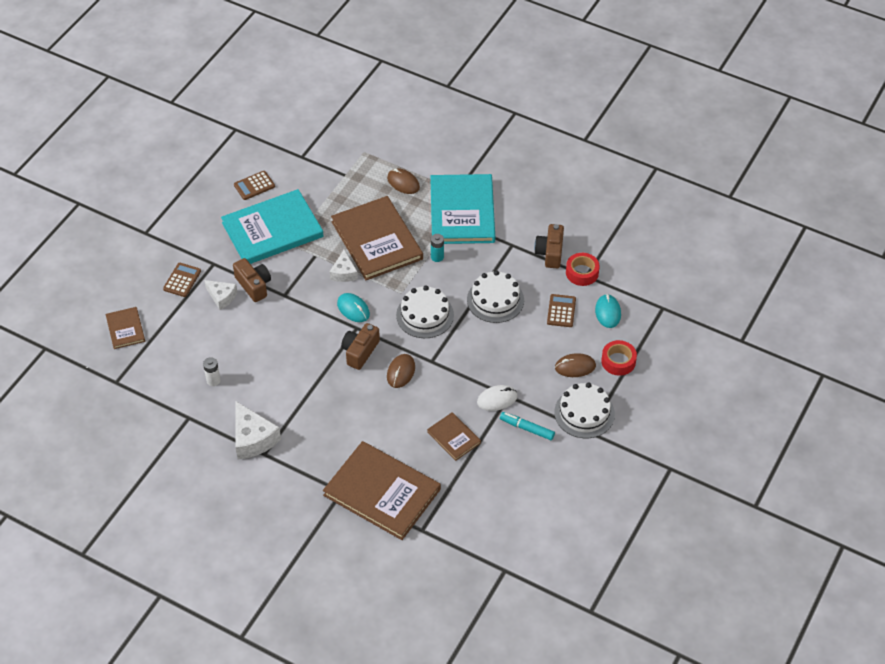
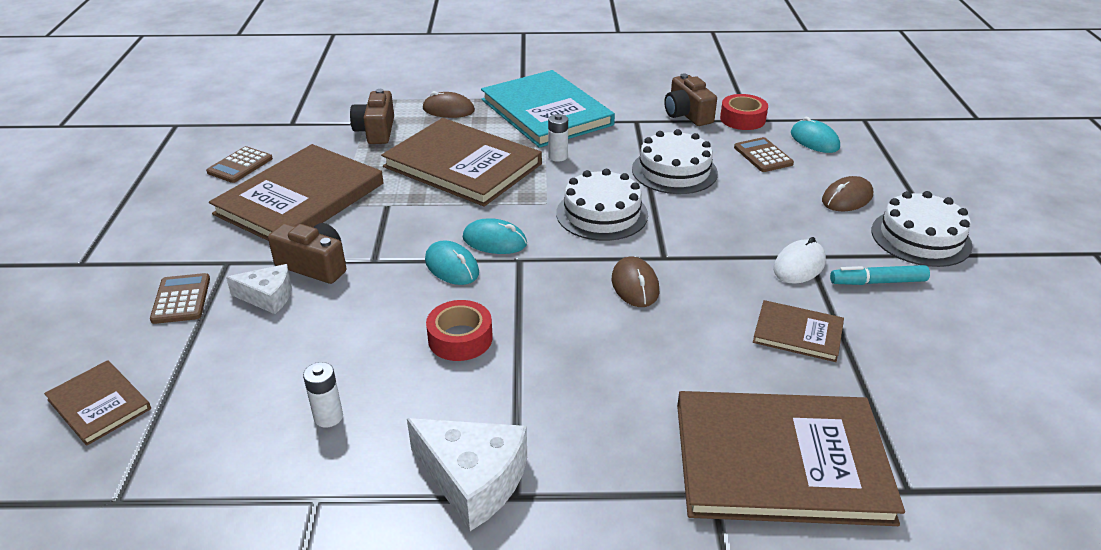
camera: 30 degrees left, 15 degrees down
(272, 230) = (300, 199): turquoise book -> brown book
(319, 317) = (452, 266): none -> turquoise mouse
(344, 272) = (445, 209): white cheese -> none
(360, 351) = (550, 284): brown camera -> brown camera (376, 131)
(437, 257) = (558, 156): turquoise battery -> white battery
(618, 361) = (886, 176): red tape -> red tape (460, 338)

